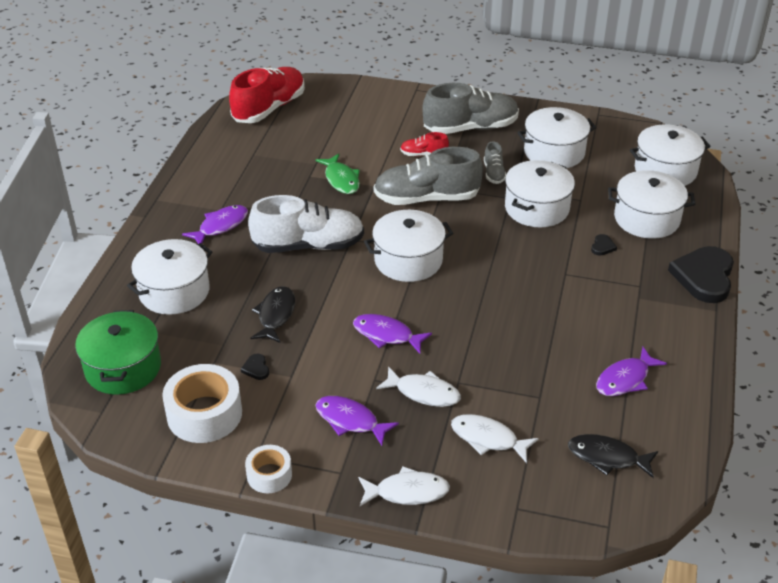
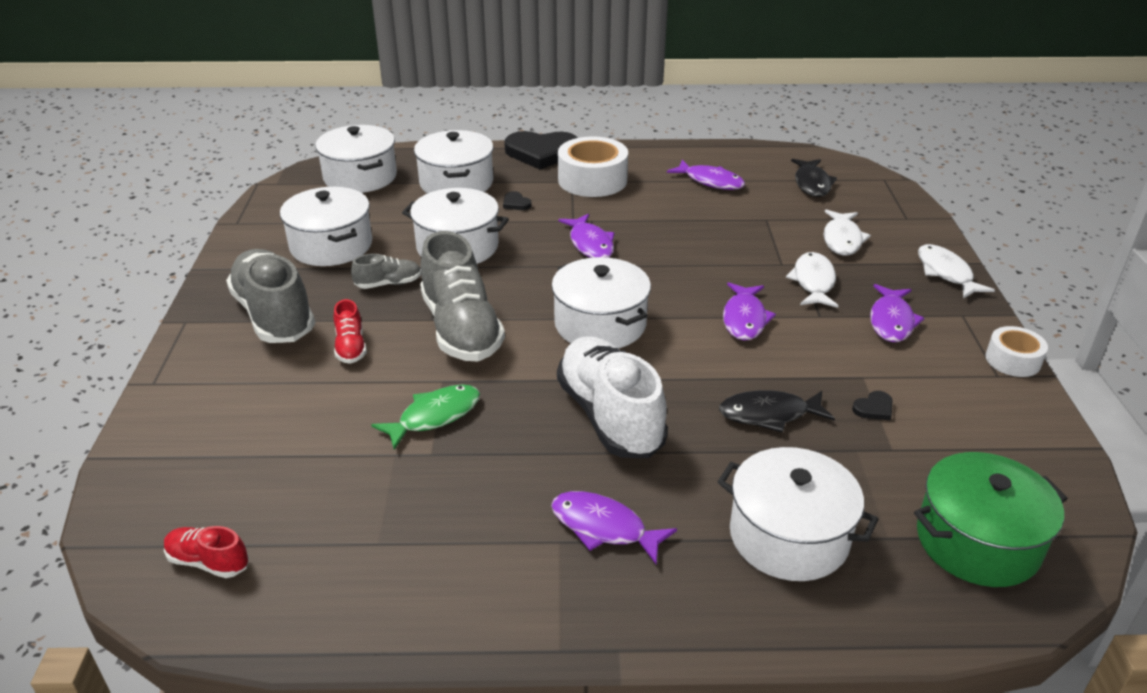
camera: 105 degrees left, 5 degrees down
(204, 414) = (980, 433): white tape -> white tape (592, 180)
(269, 108) = (208, 562): red shoe -> red shoe, size x0.47
(523, 276) = (590, 244): none -> purple fish
(602, 246) = (516, 203): black heart -> black heart turned 135 degrees counterclockwise

